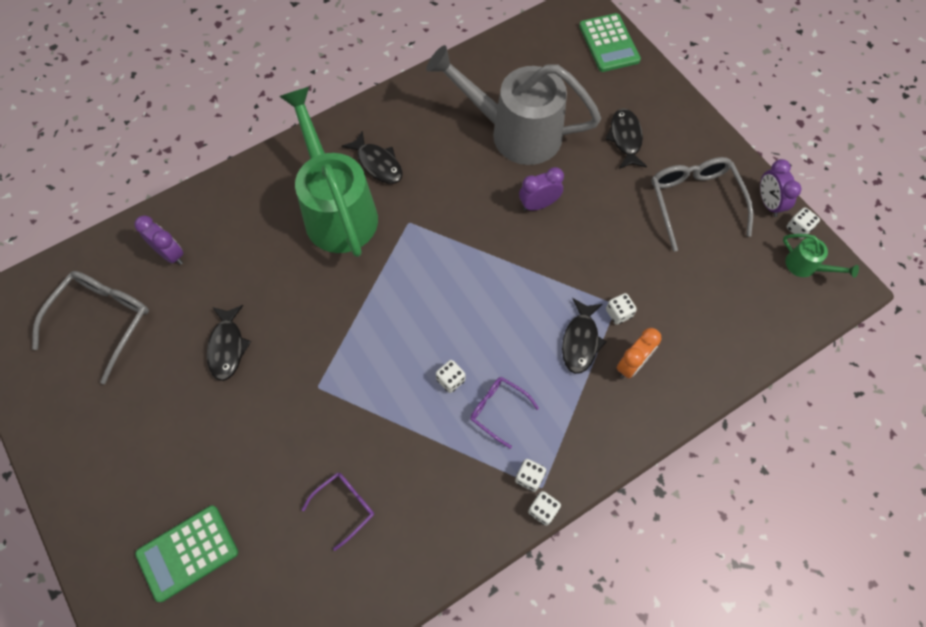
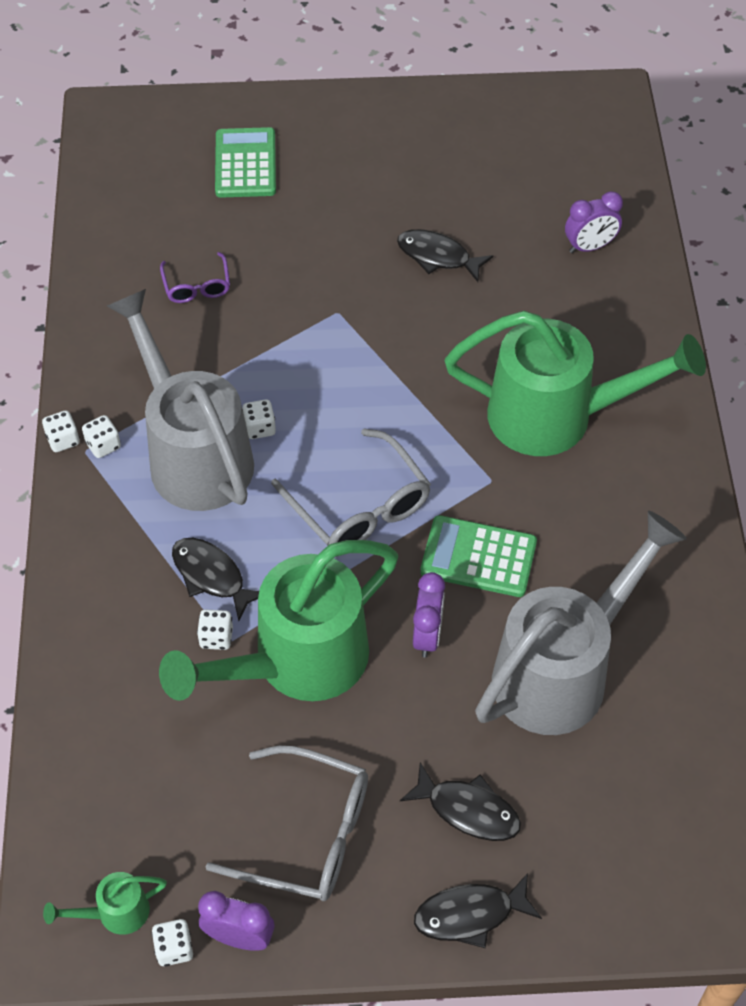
camera: 120 degrees right, 10 degrees down
(102, 321) = (538, 171): grey glasses -> grey glasses (359, 507)
(378, 164) = (603, 487): black fish -> black fish (470, 914)
(498, 410) = (194, 454): purple glasses -> grey watering can
(602, 261) = (297, 662): none -> green watering can
(609, 43) = (665, 902): green calculator -> green calculator (478, 557)
(631, 364) = (145, 612): orange clock -> none

